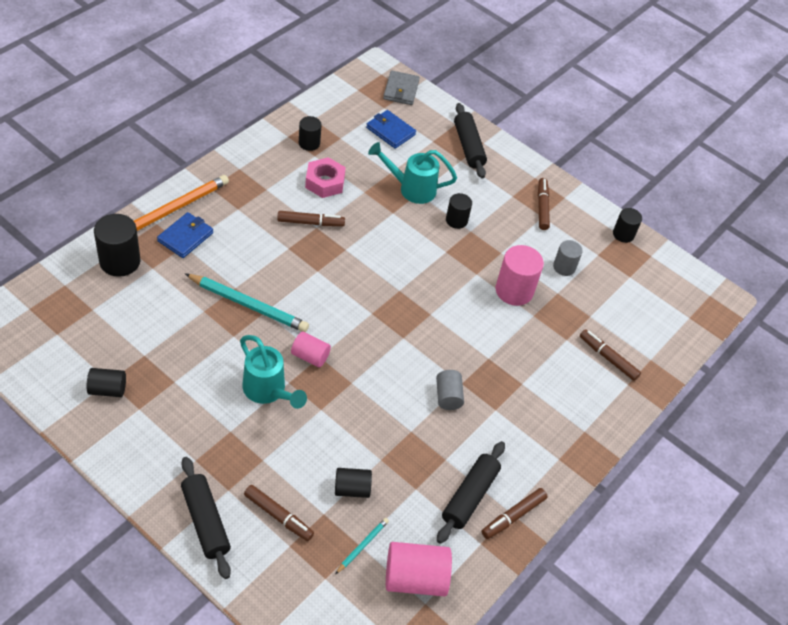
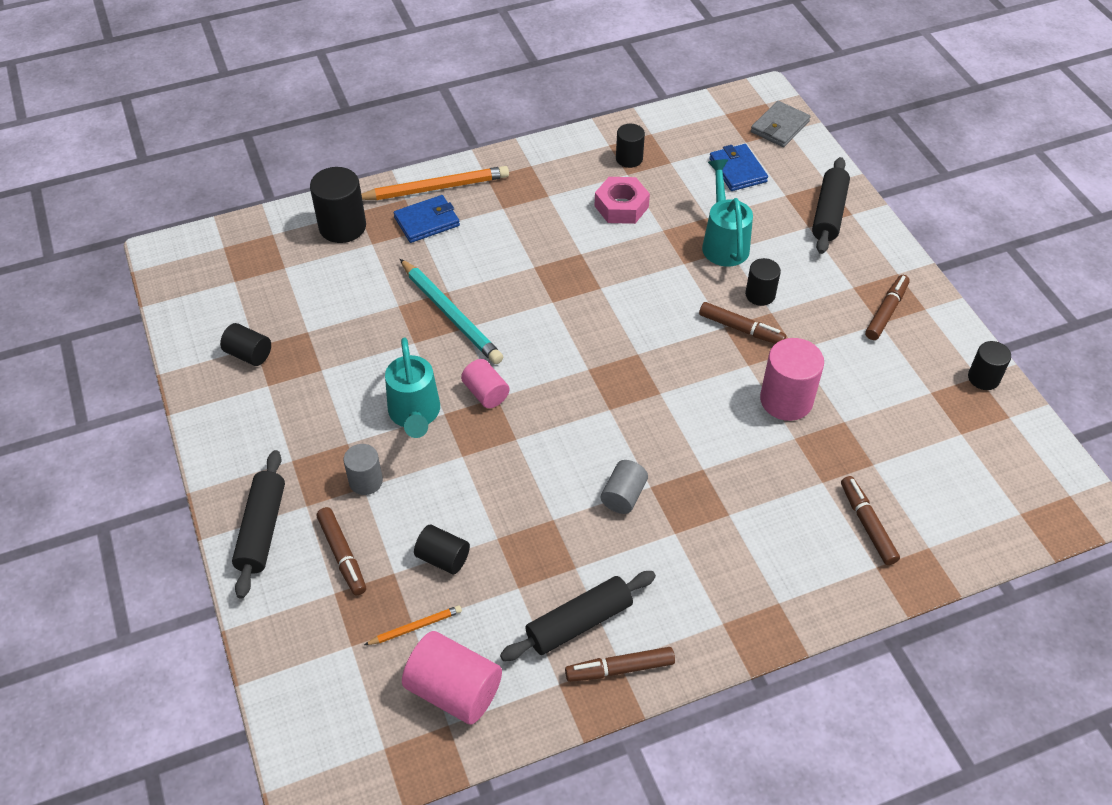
camera: 35 degrees right, 0 degrees up
(310, 222) = (577, 246): brown marker -> brown marker (741, 329)
(362, 546) = (415, 627): turquoise pencil -> orange pencil
(411, 188) = (723, 242): turquoise watering can -> turquoise watering can turned 45 degrees clockwise
(564, 267) = (873, 393): grey cylinder -> grey cylinder (366, 481)

